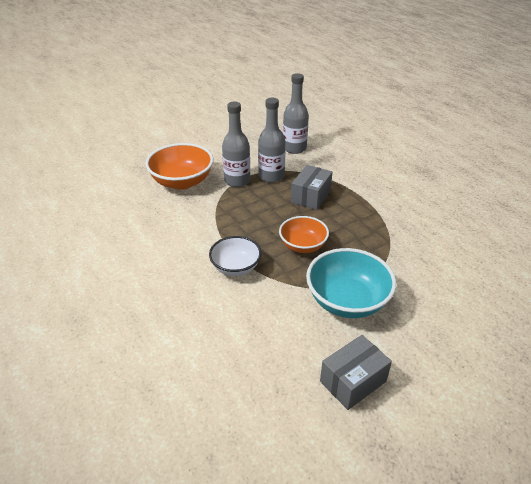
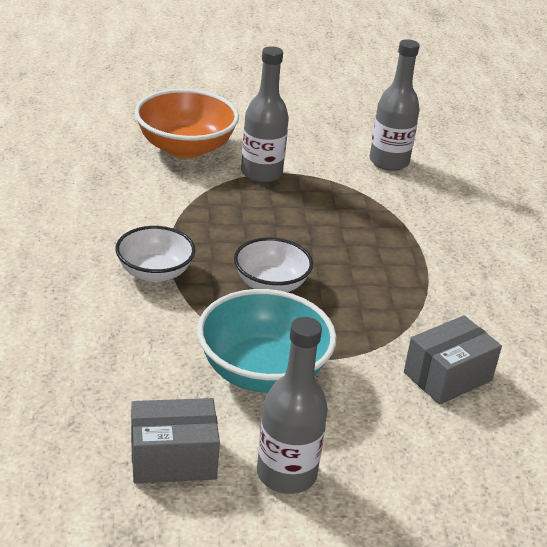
camera: 25 degrees right, 5 degrees down
(271, 176) = (316, 185): grey bottle -> grey bottle (286, 474)
(303, 245) = (271, 284): orange bowl -> white bowl
(310, 196) = (347, 231): grey box -> grey box (447, 376)

